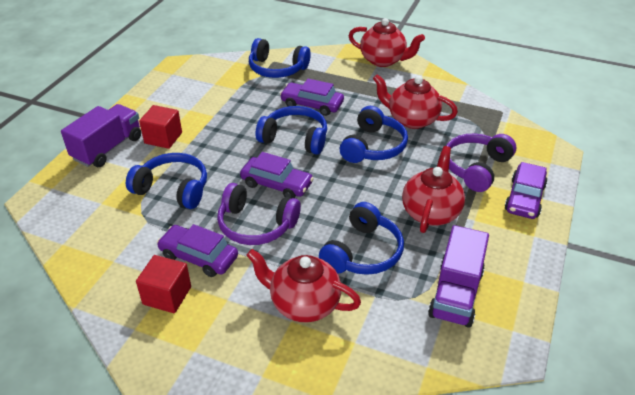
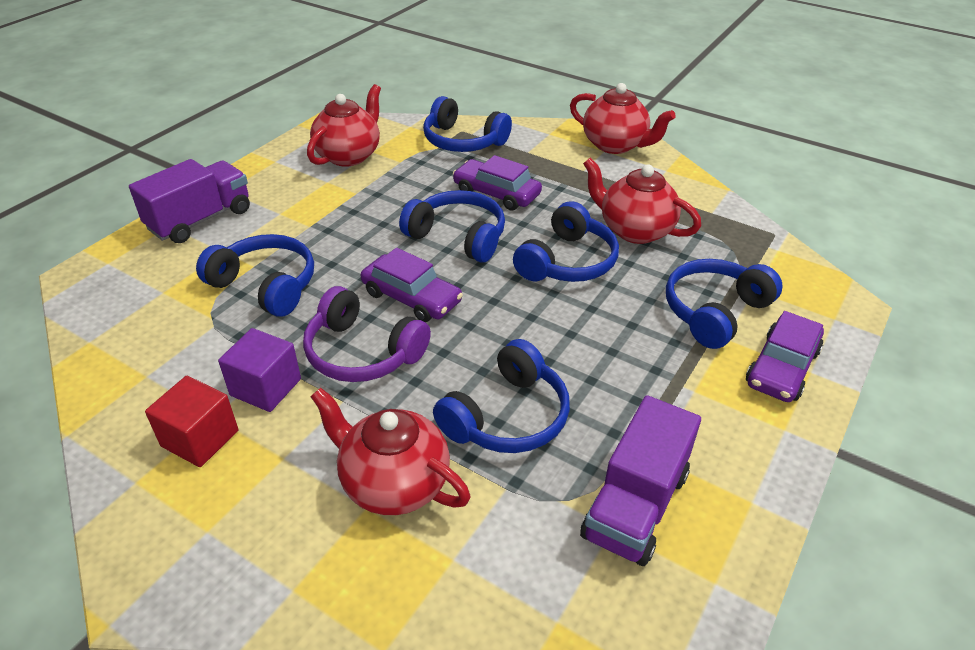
camera: 10 degrees right, 0 degrees up
(163, 138) = (278, 215): red cube -> none
(199, 256) = (265, 387): purple car -> purple cube
(431, 212) = (628, 369): red teapot -> red teapot (349, 155)
(476, 168) = (714, 312): purple headphones -> blue headphones

